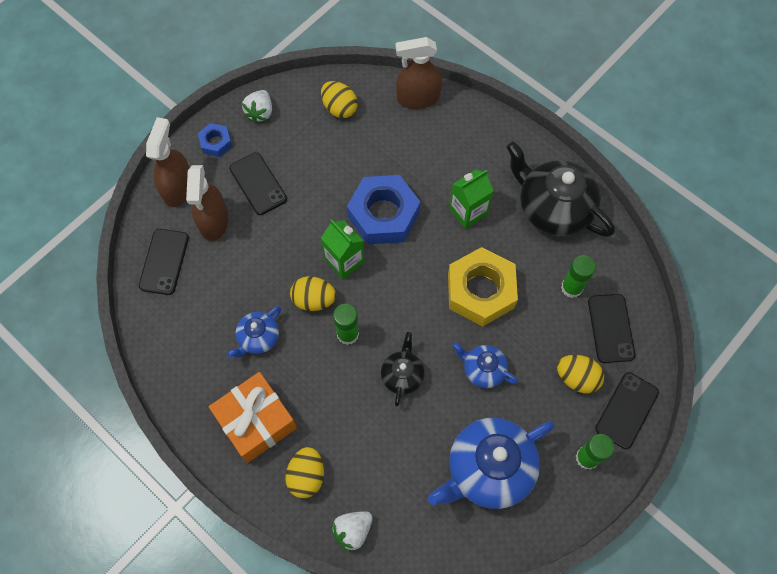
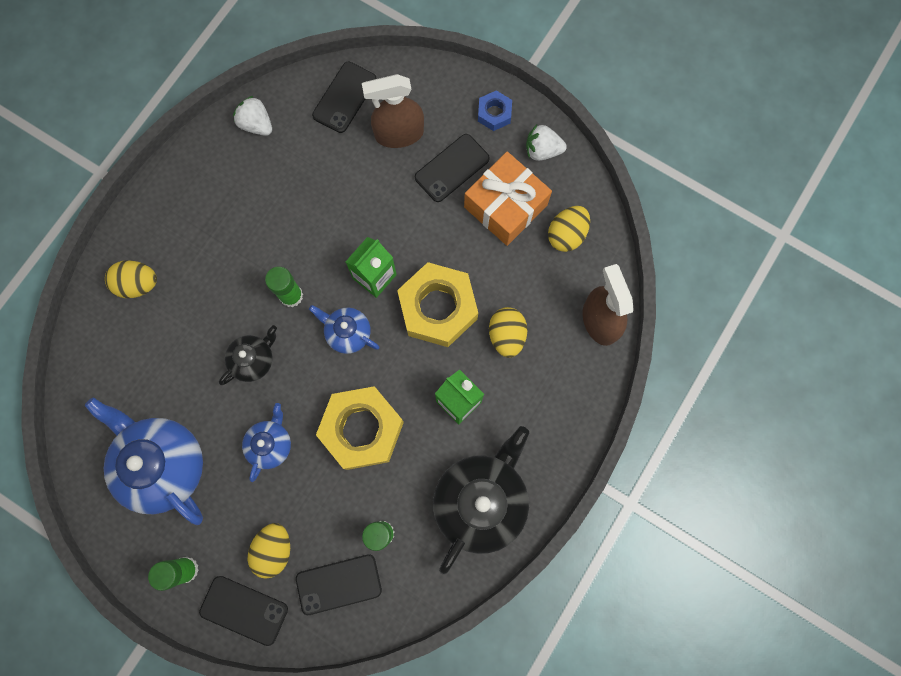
camera: 80 degrees right, 10 degrees up
(164, 262) = (344, 97): black phone -> black phone turned 60 degrees counterclockwise
(178, 188) = (432, 90): brown spray bottle -> none
(256, 421) = (187, 225): orange gift -> orange gift (505, 206)
(258, 338) = (274, 207): blue teapot -> blue teapot (347, 333)
(314, 300) = (324, 254): yellow egg -> yellow egg (506, 335)
(352, 531) = (89, 338): white strawberry -> white strawberry (256, 124)
(383, 215) = (438, 308): blue nut -> yellow nut
(402, 375) = (253, 360): black teapot -> black teapot turned 45 degrees counterclockwise

